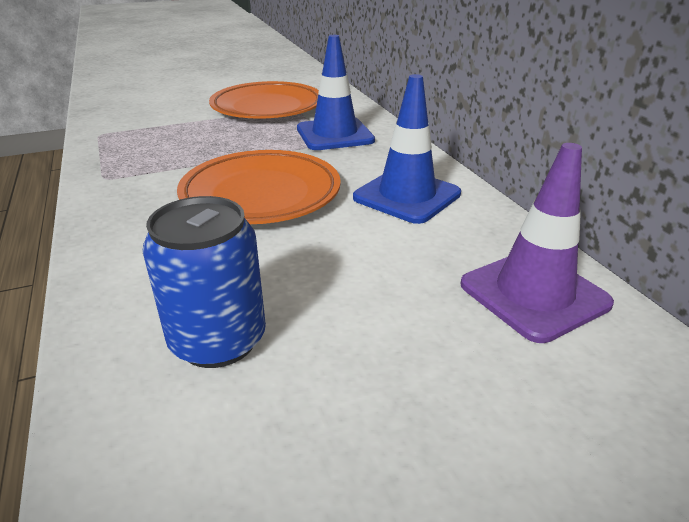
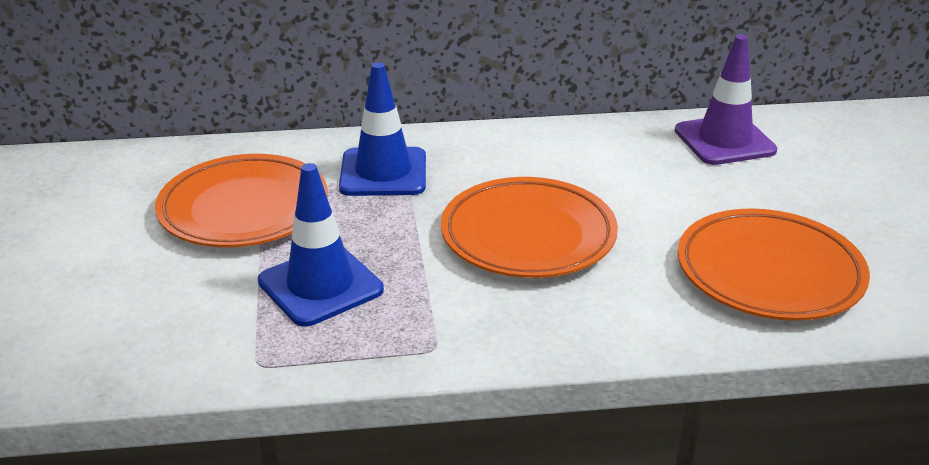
camera: 75 degrees left, 0 degrees up
(218, 340) = (769, 273): blue can -> orange plate
(407, 196) = (561, 158): blue traffic cone -> blue traffic cone (320, 286)

